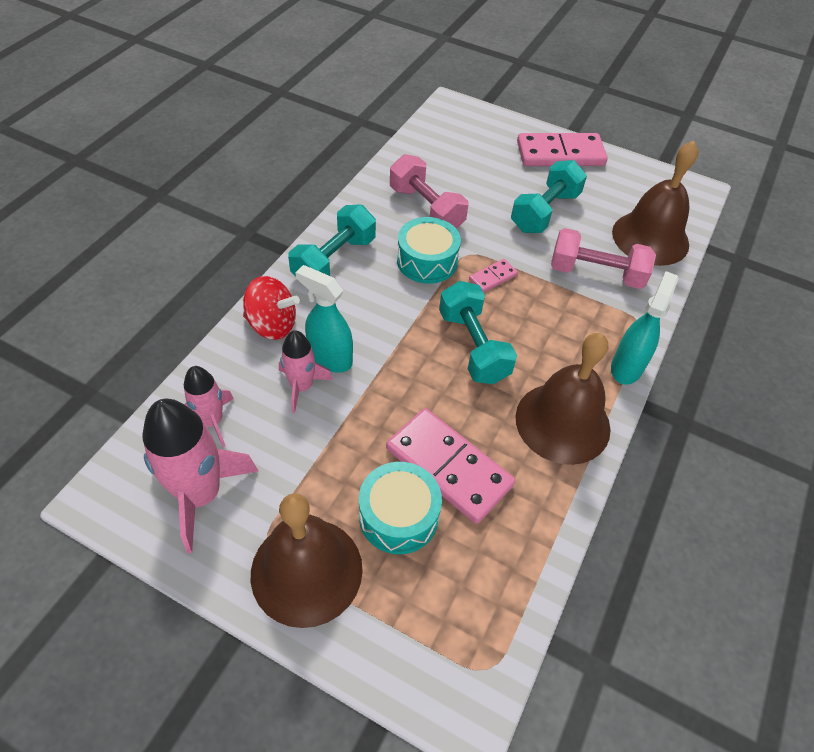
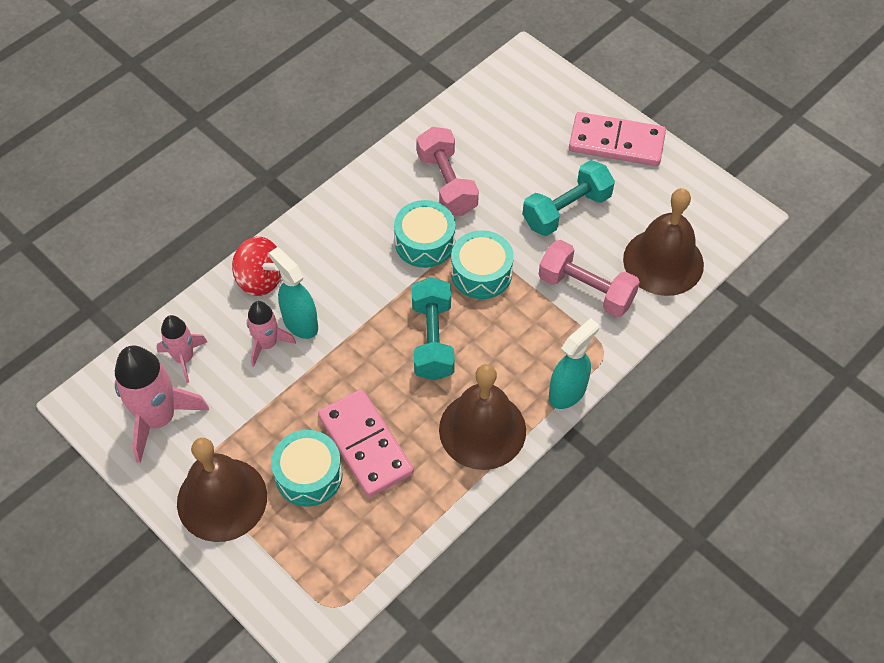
camera: 20 degrees right, 5 degrees up
(334, 260) = (337, 224): turquoise dumbbell -> none
(493, 277) = (481, 273): pink domino -> turquoise drum

